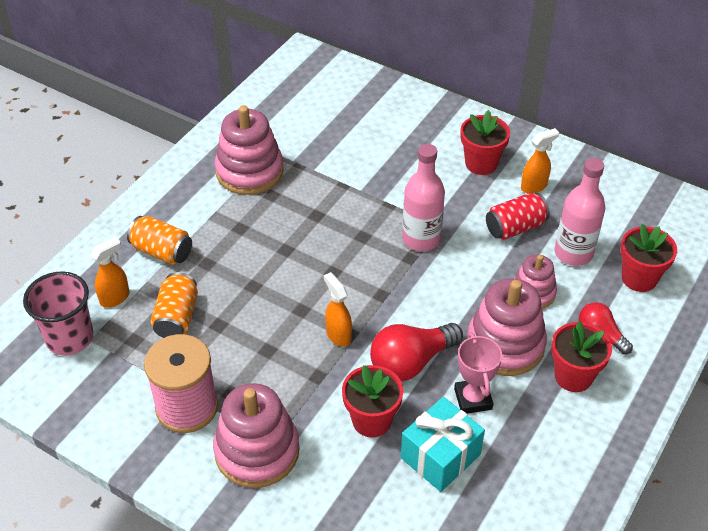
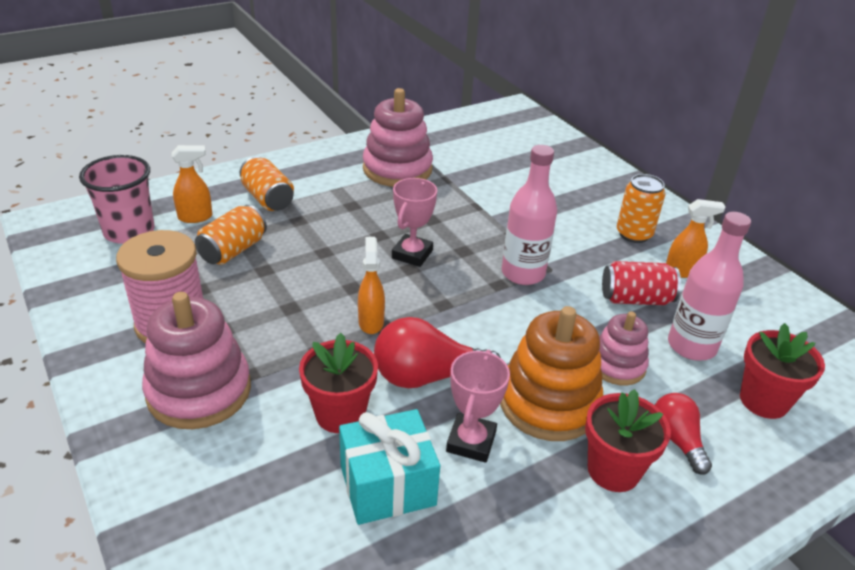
camera: 25 degrees right, 10 degrees down
(325, 257) = (412, 254): none -> pink trophy
(481, 163) = (634, 234): red flower pot -> orange can
(505, 345) = (548, 403): pink stacking toy -> orange stacking toy

